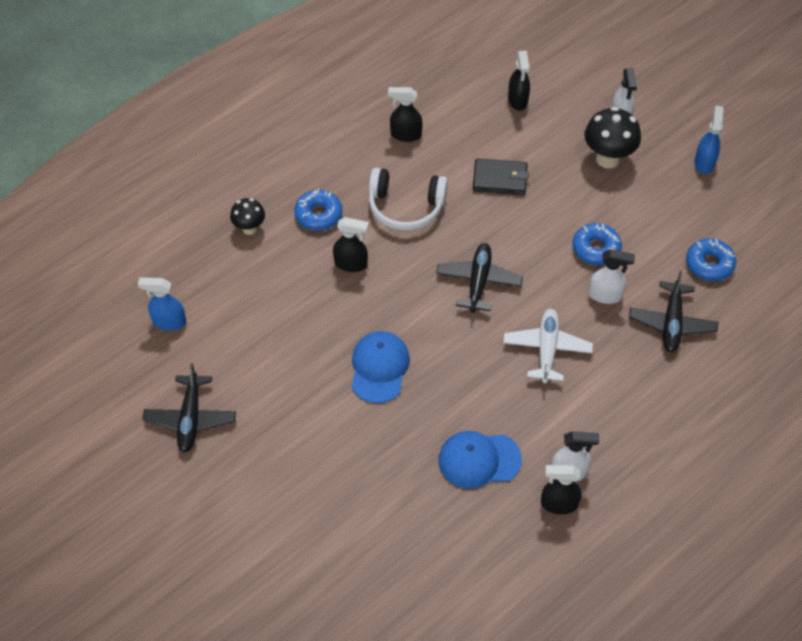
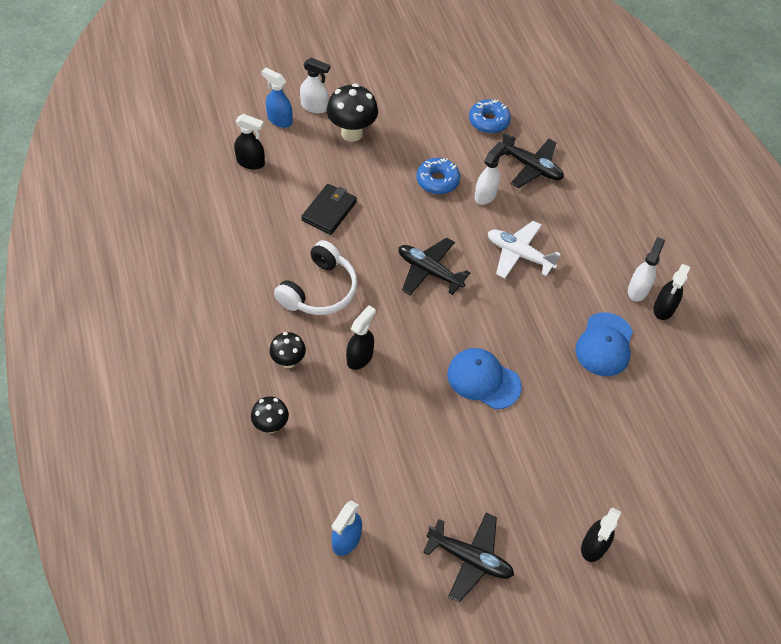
camera: 70 degrees left, 0 degrees up
(318, 215) = (288, 361): blue donut -> black mushroom
(405, 135) = (236, 257): black spray bottle -> black spray bottle (593, 546)
(704, 162) = (391, 79): blue spray bottle -> blue spray bottle (279, 120)

